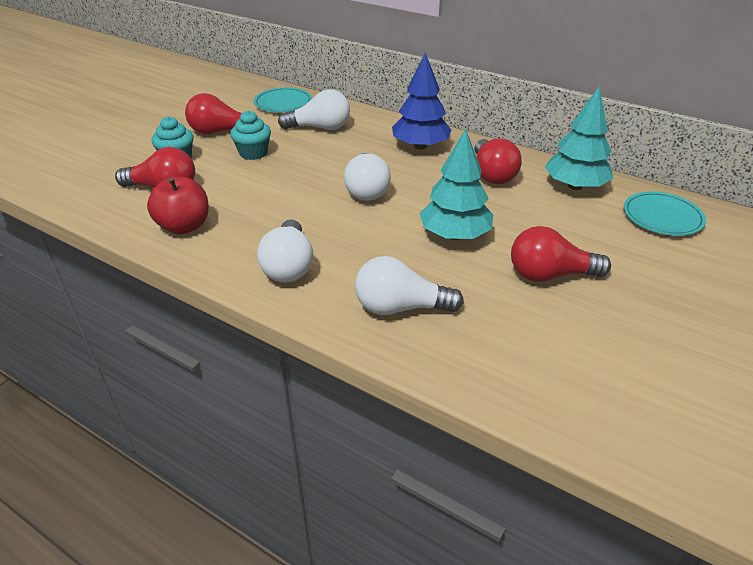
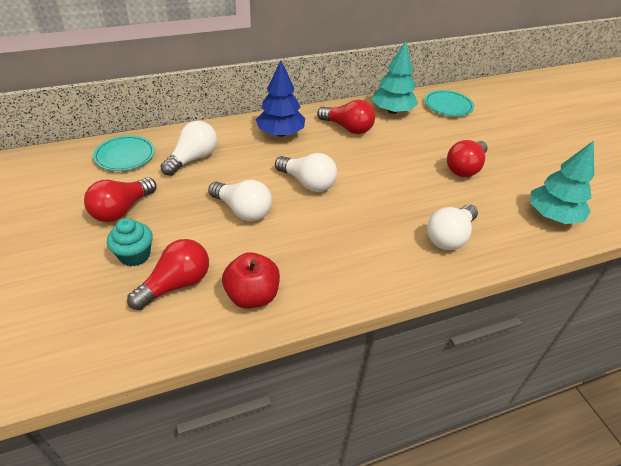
camera: 55 degrees left, 5 degrees up
(253, 153) = (185, 209): turquoise cupcake -> none
(289, 266) = (363, 263): white light bulb -> white light bulb (243, 211)
(455, 235) = (397, 177): turquoise tree -> turquoise tree (552, 216)

